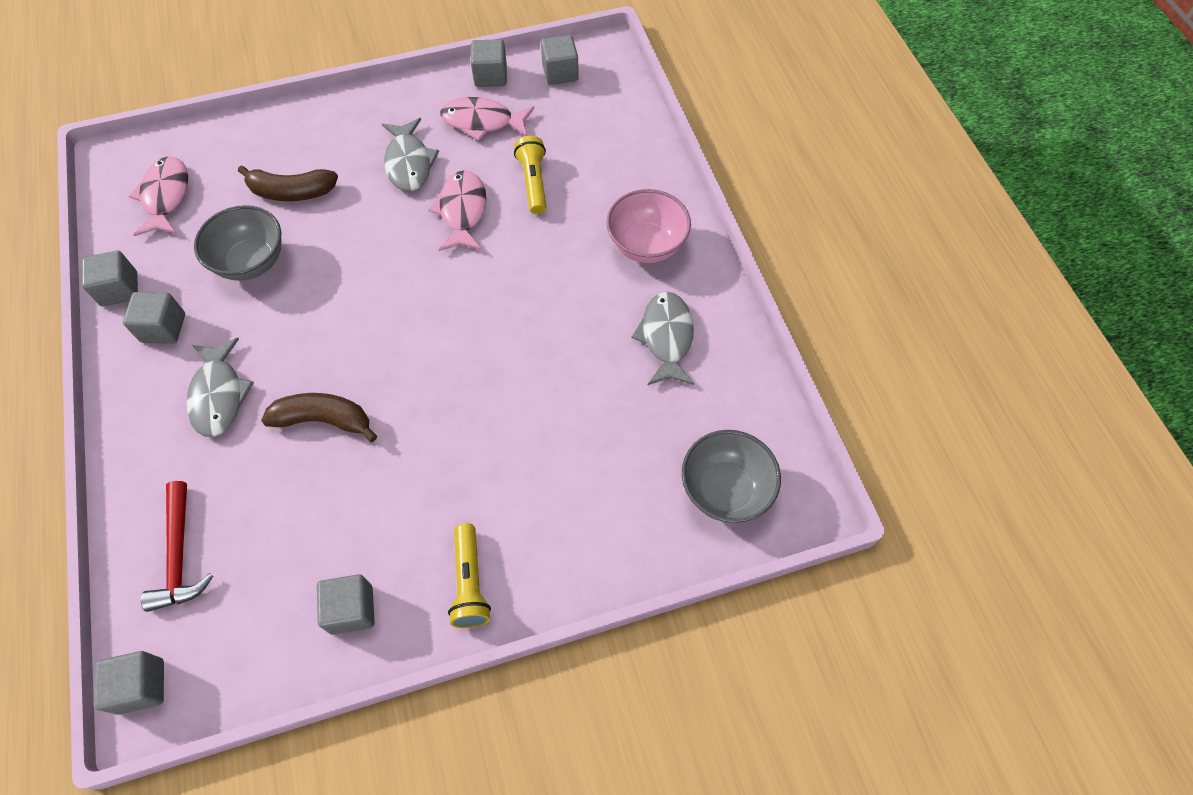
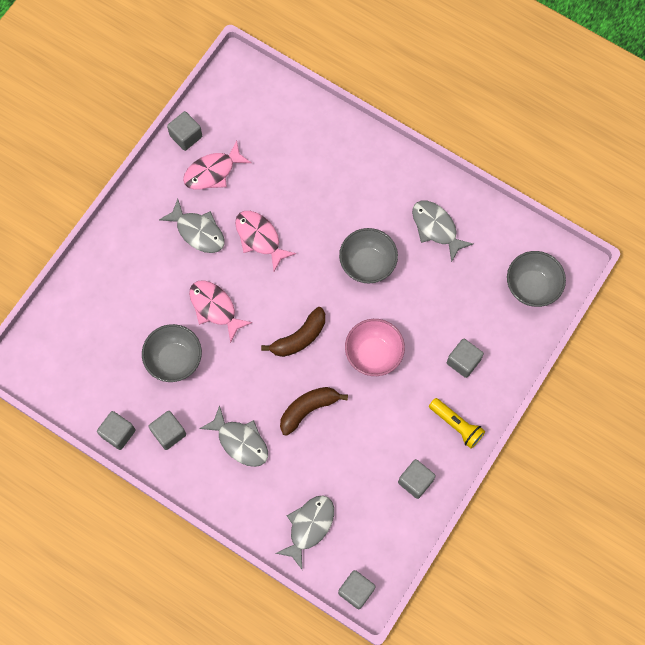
camera: 40 degrees left, 10 degrees up
(166, 197) = (78, 362): pink fish -> pink fish (215, 308)
(179, 555) = (309, 527): red hammer -> grey fish
(292, 192) = (149, 302): brown banana -> brown banana (299, 337)
(533, 182) = (281, 189): yellow flashlight -> none
(549, 318) = (367, 264): none -> grey bowl
(560, 73) = (225, 102): grey cube -> grey cube (463, 361)
(646, 245) = (379, 182): pink bowl -> pink bowl (373, 354)

